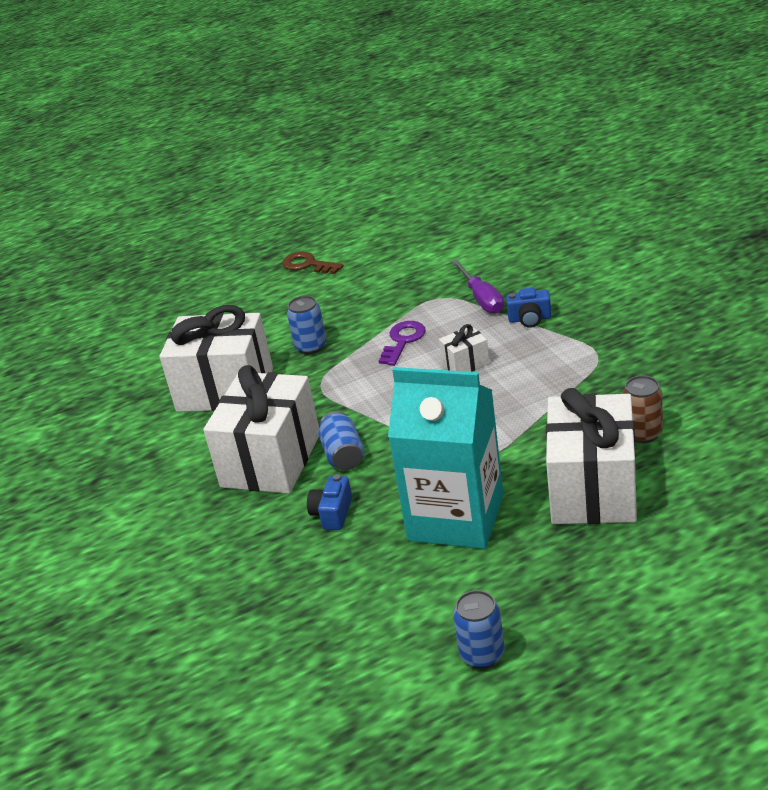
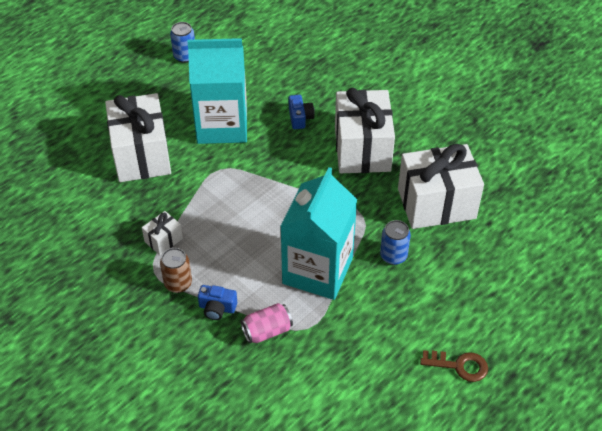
camera: 155 degrees right, 15 degrees up
(343, 455) = (314, 159): blue can -> none
(403, 341) = (317, 270): purple key -> turquoise carton
(465, 363) = (256, 251): white gift -> white gift (163, 240)
(482, 298) = (267, 331): purple screwdriver -> pink can
(530, 319) = (217, 308): blue camera -> blue camera turned 150 degrees counterclockwise
(643, 433) = (113, 201): brown can -> brown can (178, 283)

